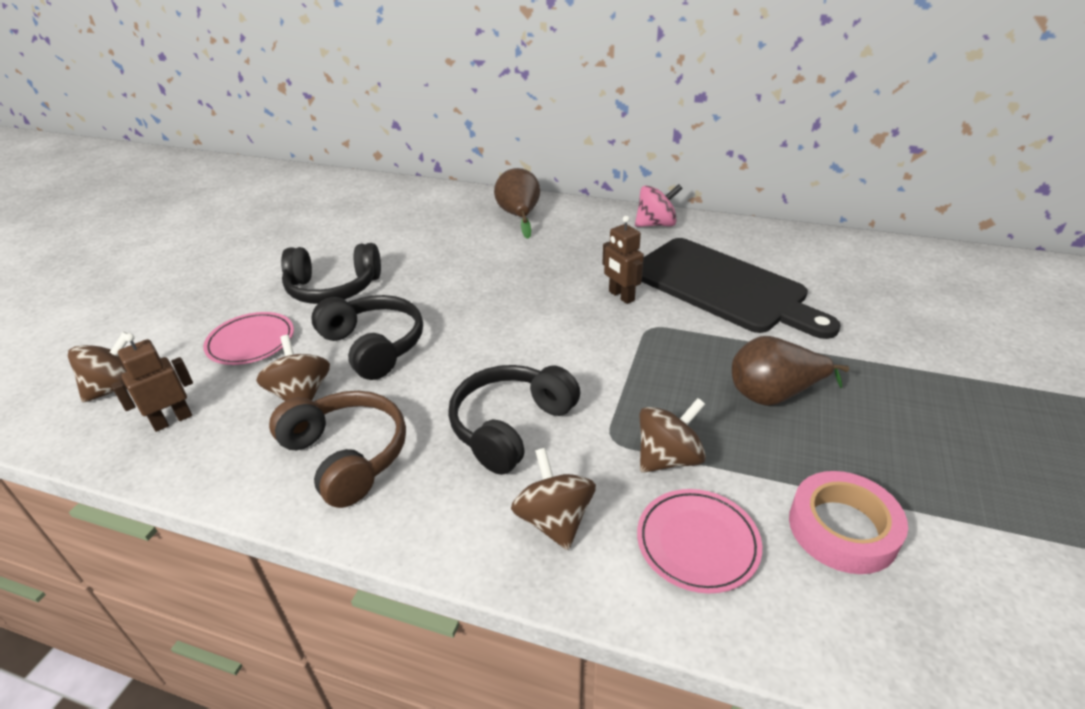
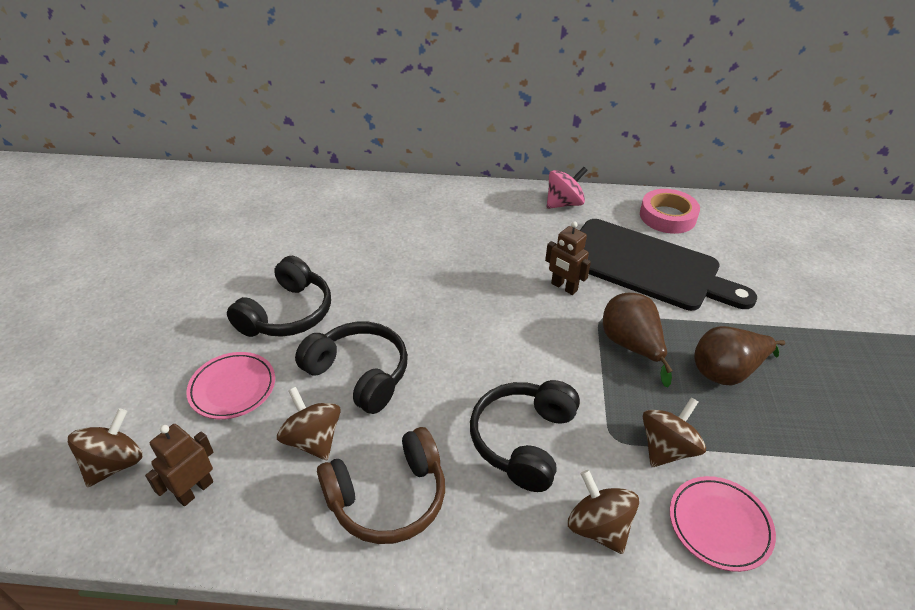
camera: 15 degrees left, 5 degrees up
(333, 288) = (287, 313): black headphones -> black headphones turned 45 degrees counterclockwise
(347, 456) = (388, 498): brown headphones -> brown headphones turned 120 degrees clockwise
(519, 216) = (434, 207): brown pear -> brown pear (631, 346)
(842, 528) = (821, 489): pink tape -> pink tape (667, 216)

